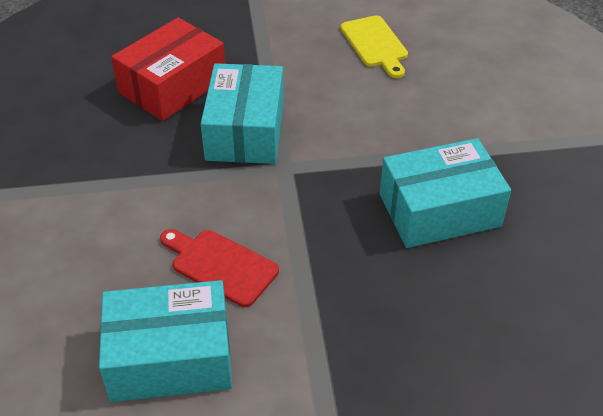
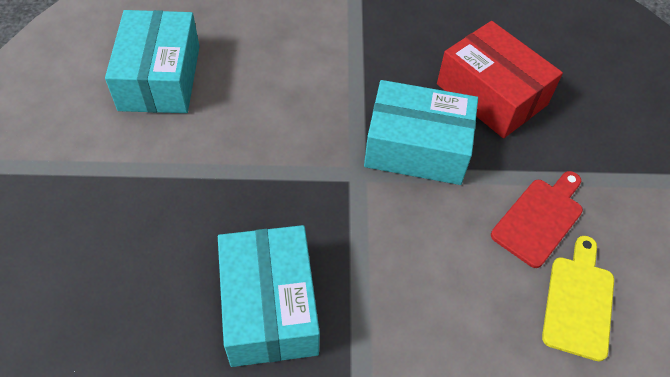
camera: 95 degrees right, 10 degrees up
(220, 265) = (242, 114): red cutting board -> red cutting board (540, 218)
(375, 44) = (579, 301): yellow cutting board -> yellow cutting board turned 120 degrees clockwise

